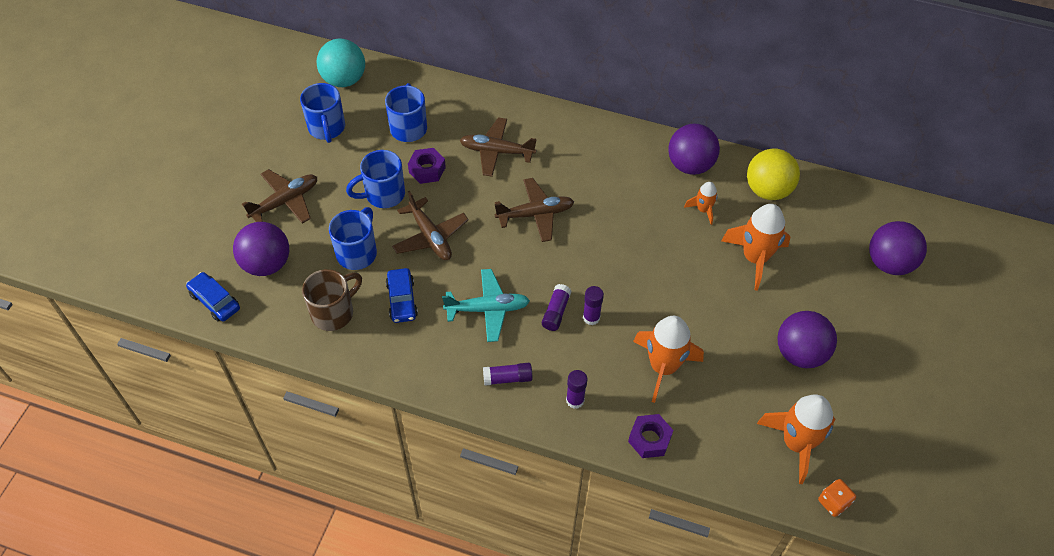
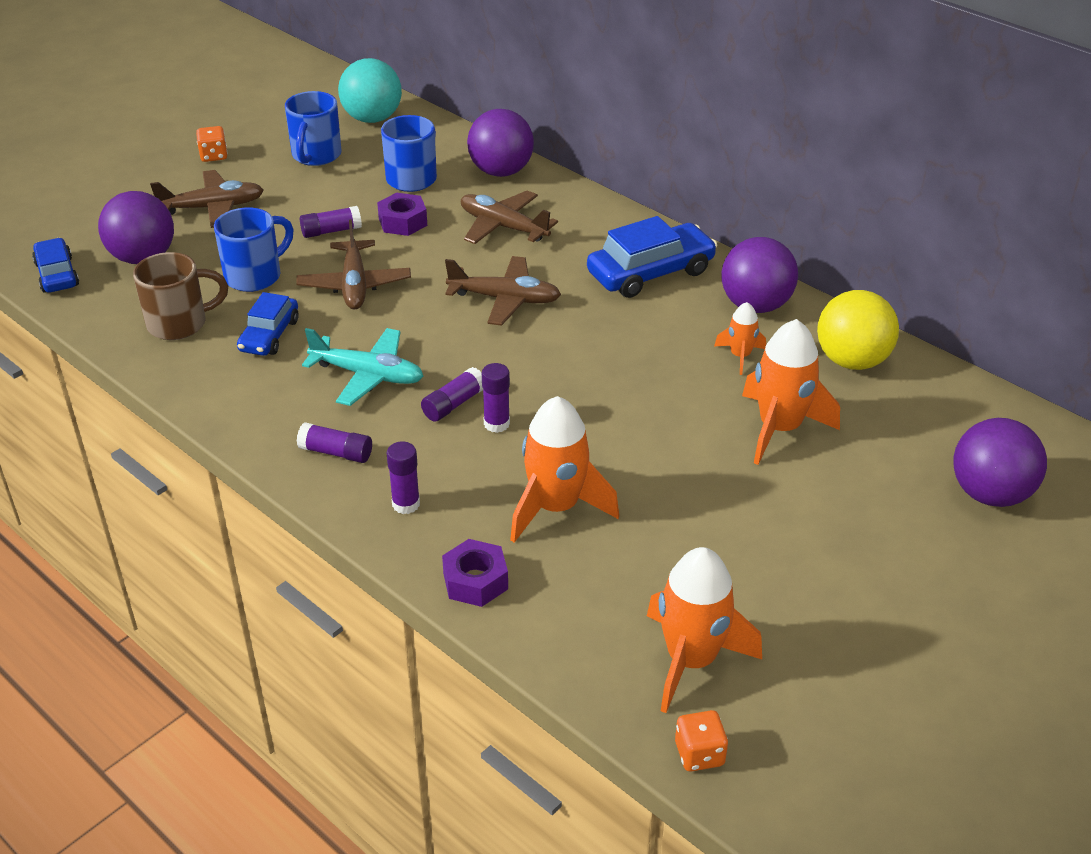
camera: 25 degrees right, 15 degrees down
(252, 152) = (213, 156): none -> orange dice
(383, 194) = (331, 231): blue mug -> purple glue stick
(613, 160) = (650, 273): none -> blue car
(800, 353) = (773, 555): purple ball -> purple ball (501, 171)

